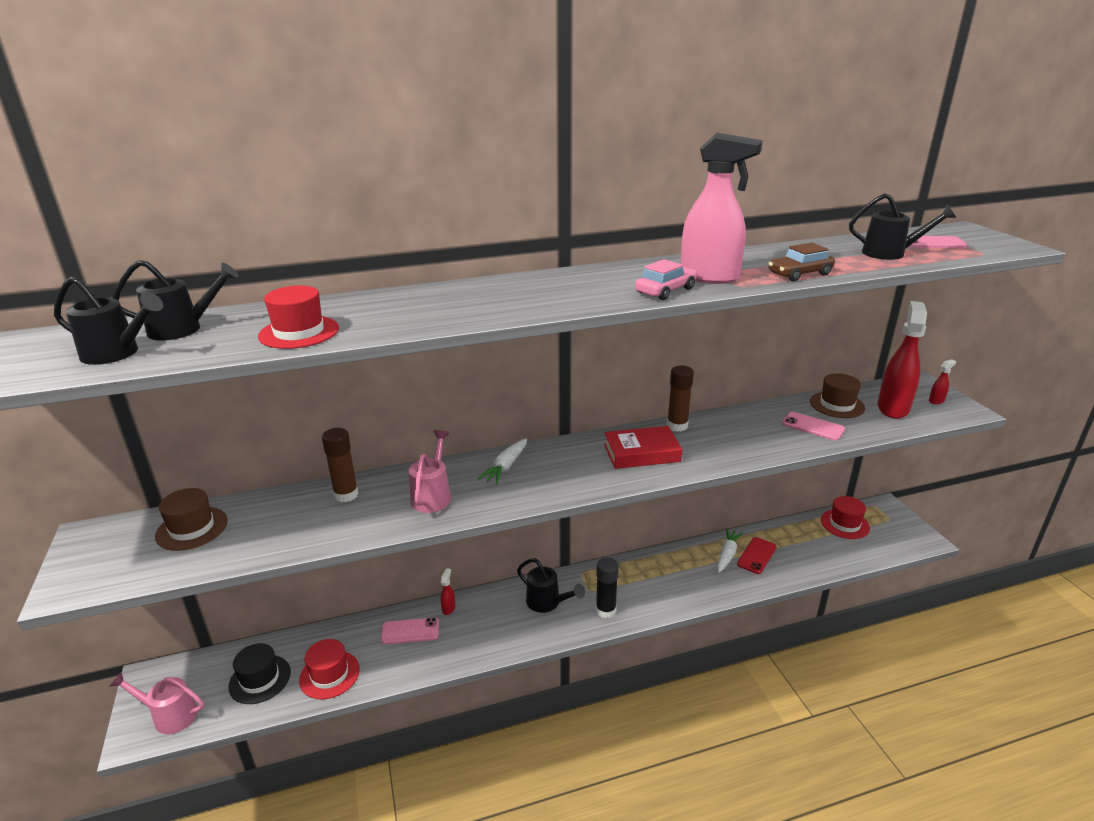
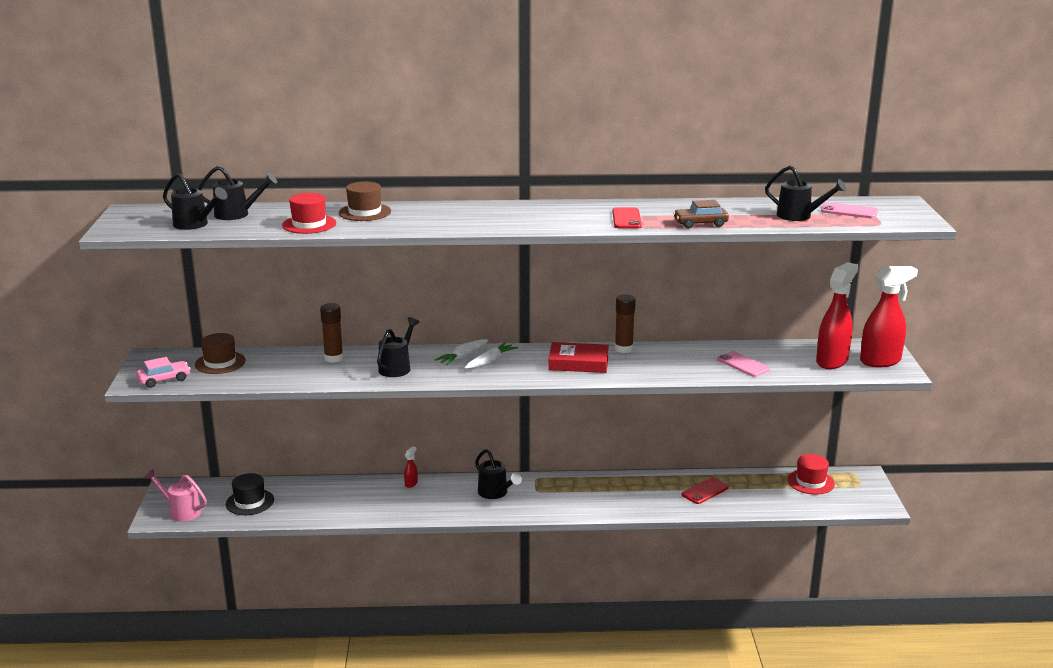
camera: 15 degrees right, 5 degrees down
(329, 674) = (302, 508): red hat -> none
(410, 631) = (374, 493): pink phone -> none
(432, 495) = (397, 367): pink watering can -> black watering can
(605, 610) = (542, 506): black glue stick -> none
(665, 290) = (581, 224): pink car -> pink car (164, 379)
(710, 277) = (626, 219): pink spray bottle -> red phone
(727, 554) = (677, 486): white carrot -> white carrot (490, 362)
(837, 405) = (782, 352): brown hat -> brown hat (365, 212)
(936, 401) = (880, 361): red spray bottle -> red spray bottle, size x2.41

